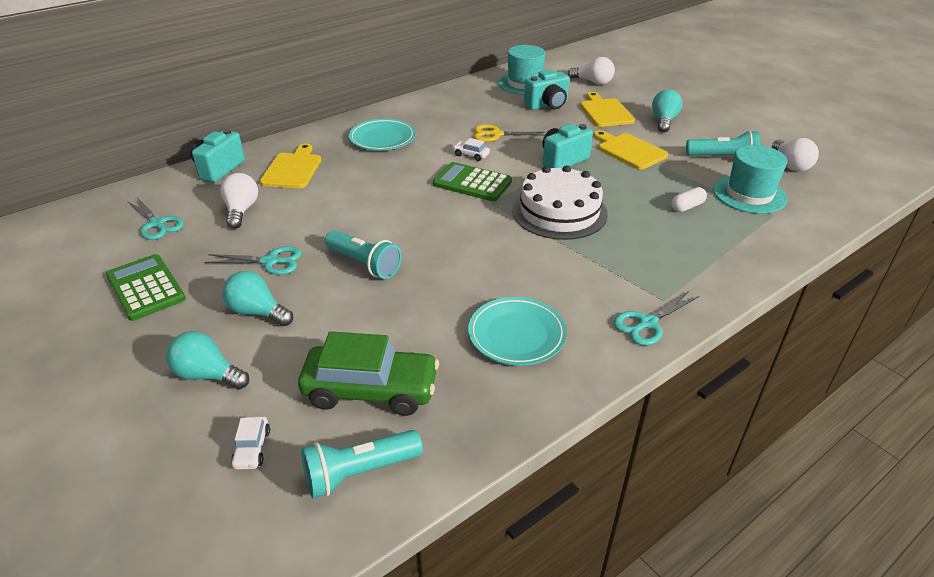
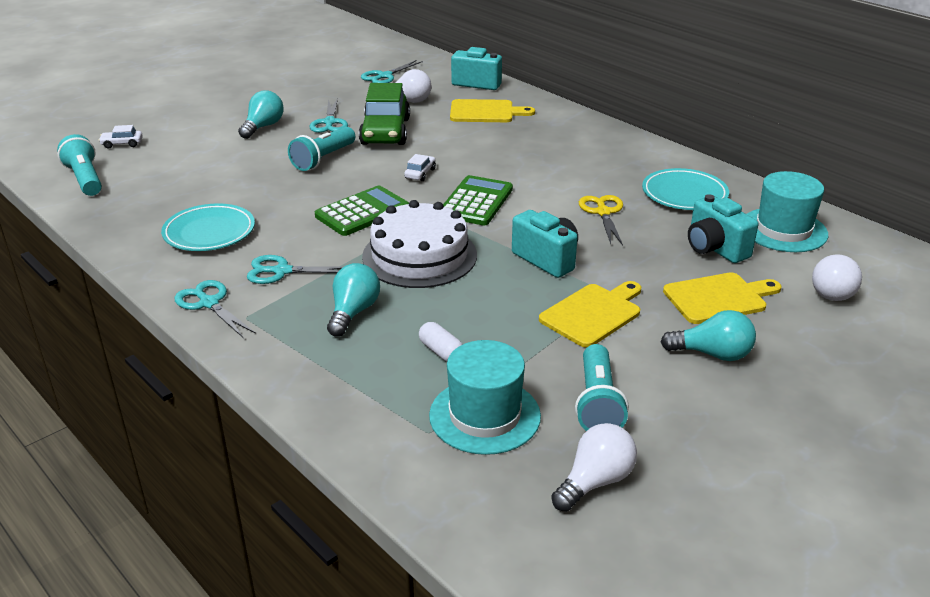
camera: 85 degrees right, 5 degrees down
(145, 288) = (299, 87): green calculator -> green calculator (362, 212)
(208, 375) = (197, 121): turquoise light bulb -> turquoise light bulb (353, 312)
(371, 390) = (162, 176): green car -> green car (385, 132)
(382, 138) = (565, 147): turquoise plate -> turquoise plate (684, 194)
(471, 155) = (542, 198): white car -> white car (420, 173)
(588, 282) = (282, 271): none -> turquoise scissors
(790, 165) = (595, 481): white light bulb -> white light bulb turned 150 degrees clockwise

